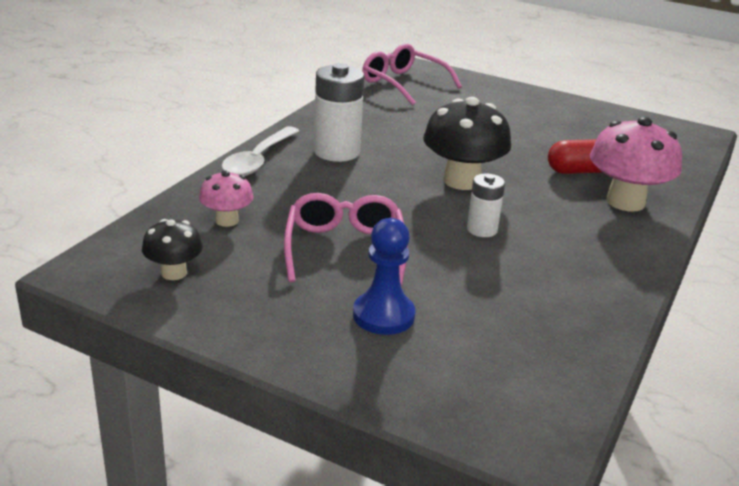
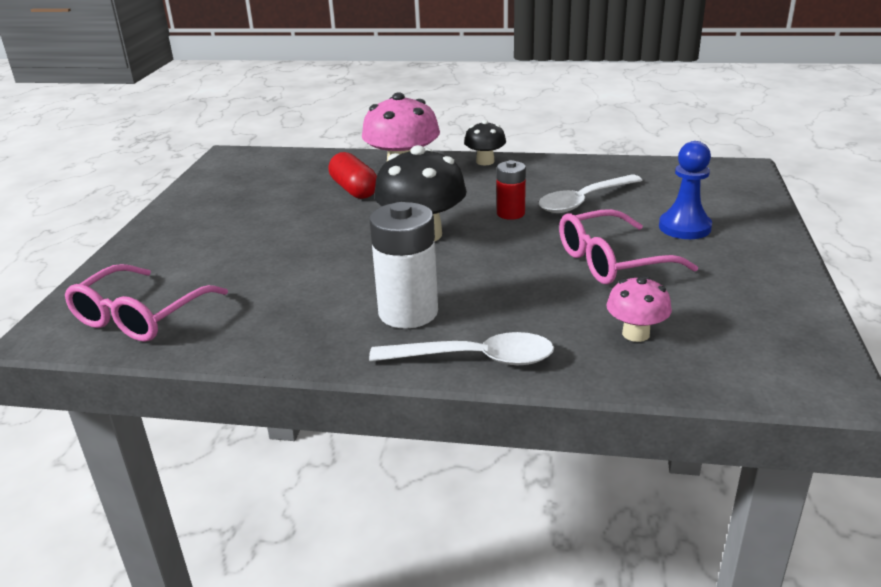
camera: 105 degrees left, 0 degrees up
(174, 273) = (759, 331): black mushroom -> black mushroom (485, 161)
(482, 229) = (510, 213): white battery -> red battery
(490, 278) = (584, 201): none -> white spoon

